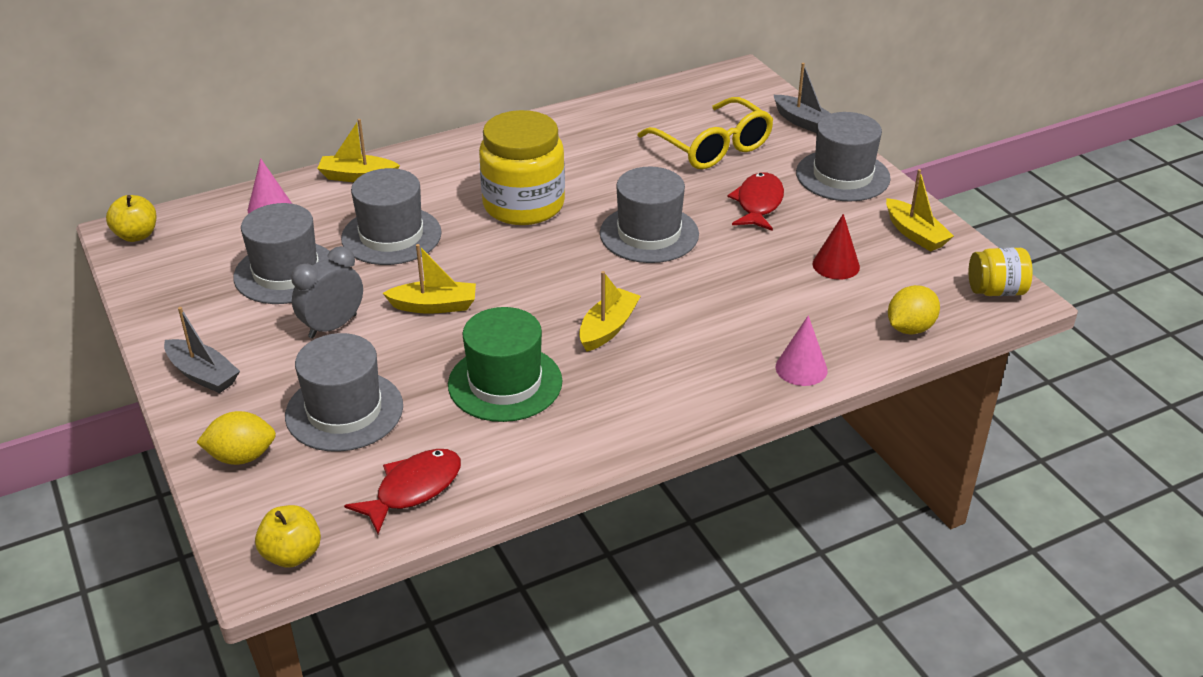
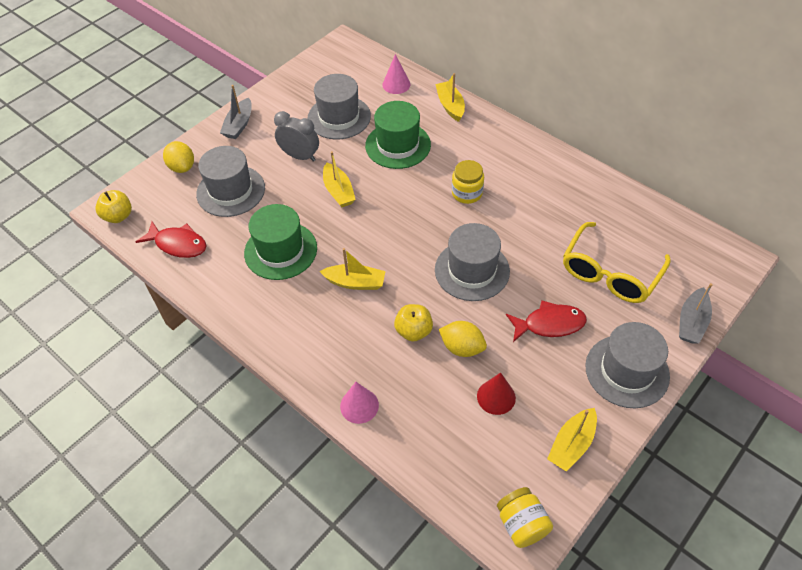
camera: 70 degrees right, 15 degrees up
(136, 235) = (342, 48): yellow apple -> yellow apple (413, 331)
(391, 236) = (398, 145): grey hat -> green hat
(523, 205) = (467, 193): yellow jar -> yellow jar, size x0.53
(910, 328) = (439, 467): yellow lemon -> yellow lemon (462, 347)

